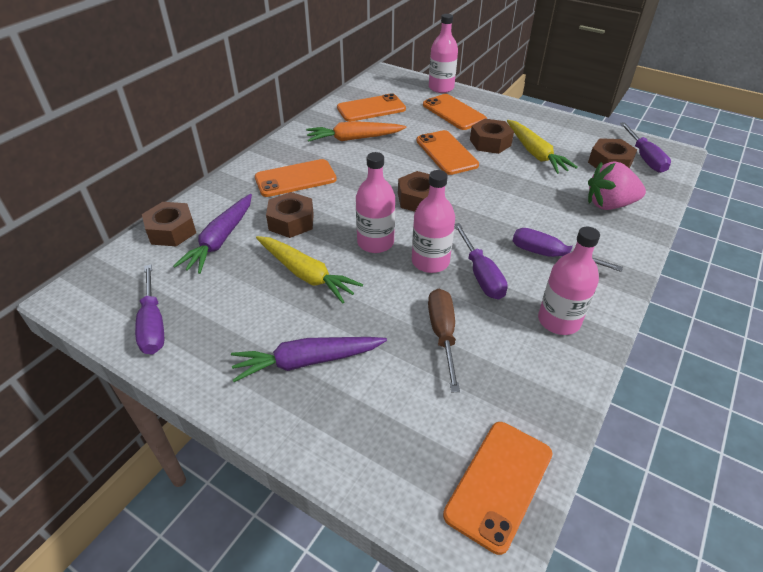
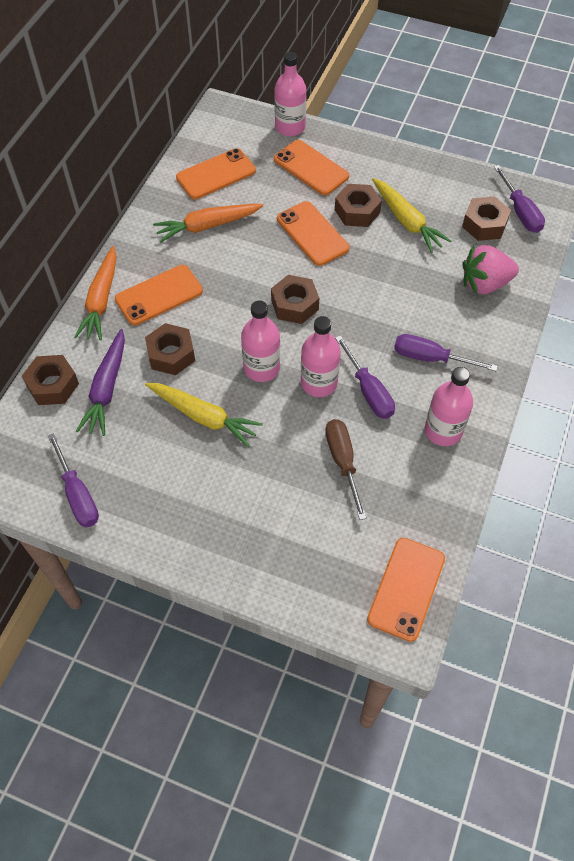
camera: 10 degrees left, 15 degrees up
(243, 176) = (101, 300): none -> orange carrot
(307, 361) = (230, 509): purple carrot -> none

